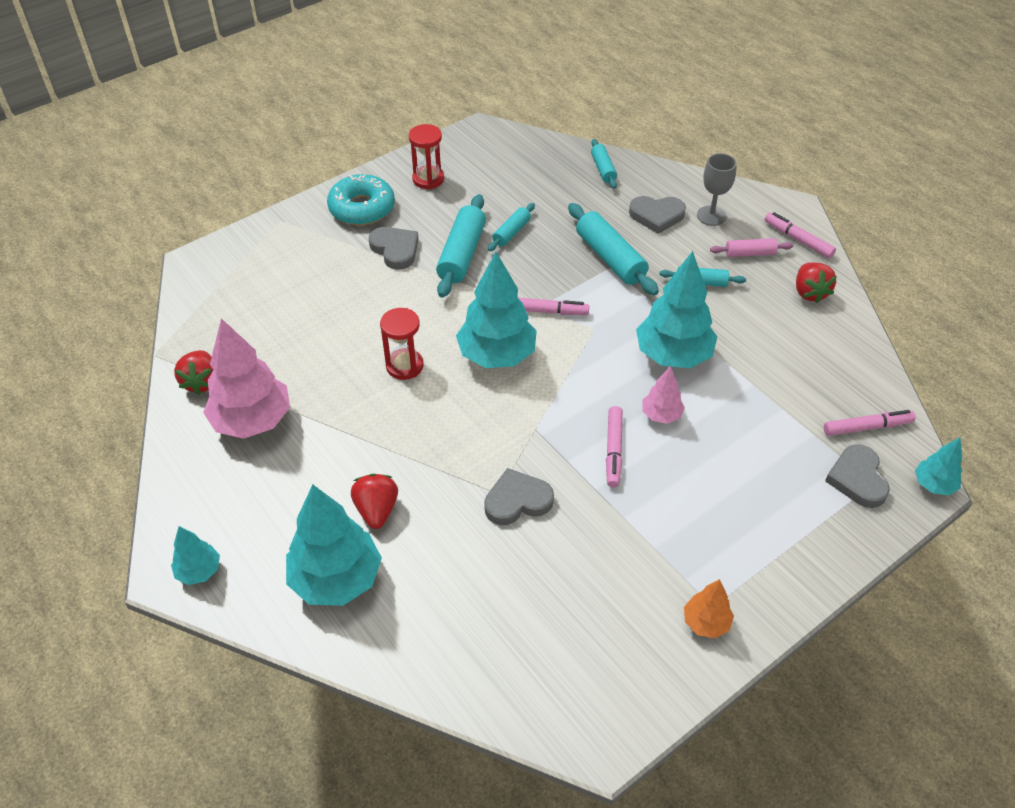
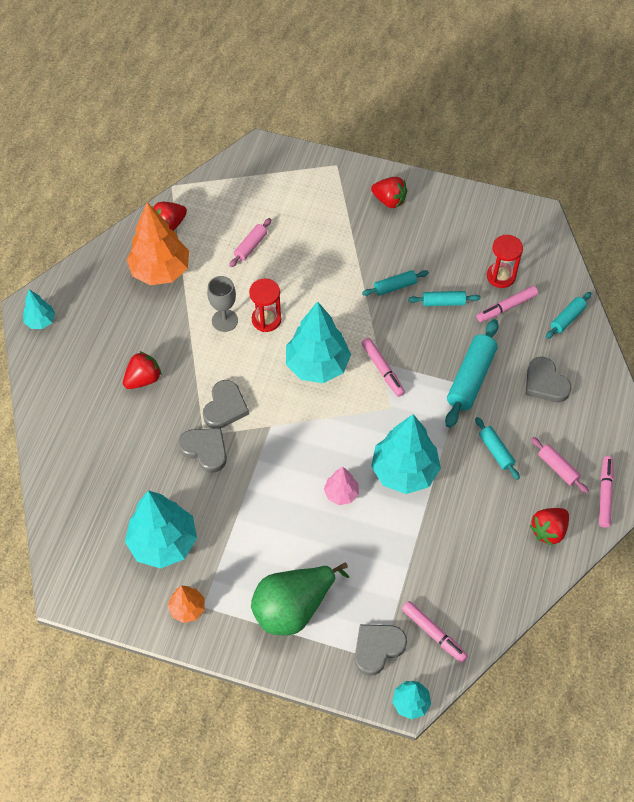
camera: 55 degrees right, 10 degrees up
(252, 421) = (160, 271): pink tree -> orange tree
(303, 331) = (250, 246): none -> pink rolling pin
(336, 579) = (81, 391): turquoise tree -> turquoise tree (163, 542)
(362, 208) = (389, 200): turquoise donut -> red strawberry
(395, 250) = (366, 246): grey heart -> grey heart (225, 407)
(428, 179) = (454, 218): red hourglass -> red hourglass (501, 276)
(461, 254) = (395, 286): turquoise rolling pin -> turquoise rolling pin, size x0.56
(614, 450) = (287, 482): pink marker -> pink marker (506, 307)
(711, 216) = (579, 419): grey goblet -> grey goblet (224, 320)
(767, 524) = (293, 607): none -> green pear

